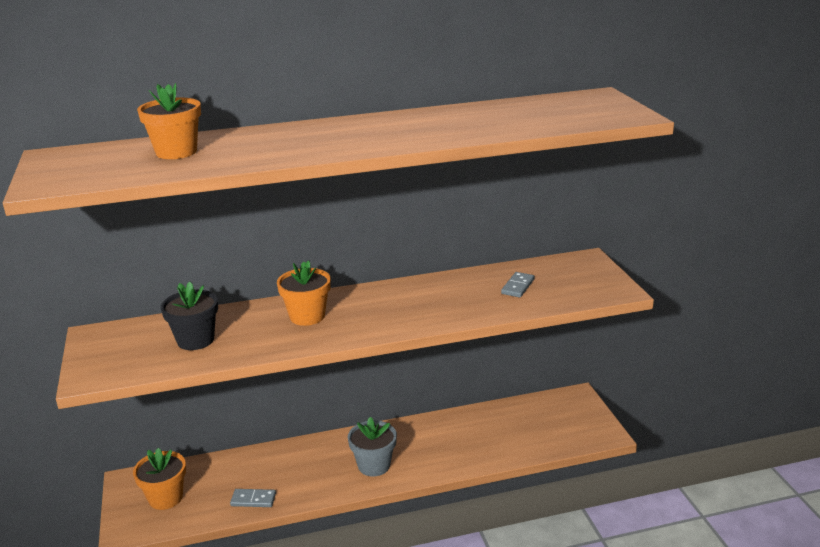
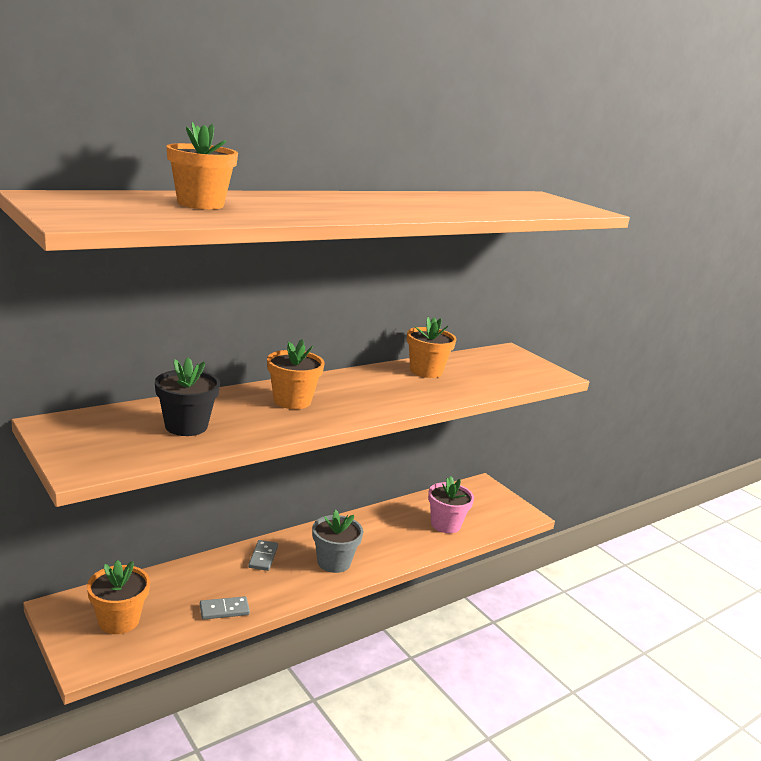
camera: 25 degrees left, 5 degrees down
(468, 284) = (426, 371): none -> orange flower pot
(509, 437) = (445, 524): none -> pink flower pot
(518, 286) = (471, 372): grey domino -> grey domino (263, 557)

